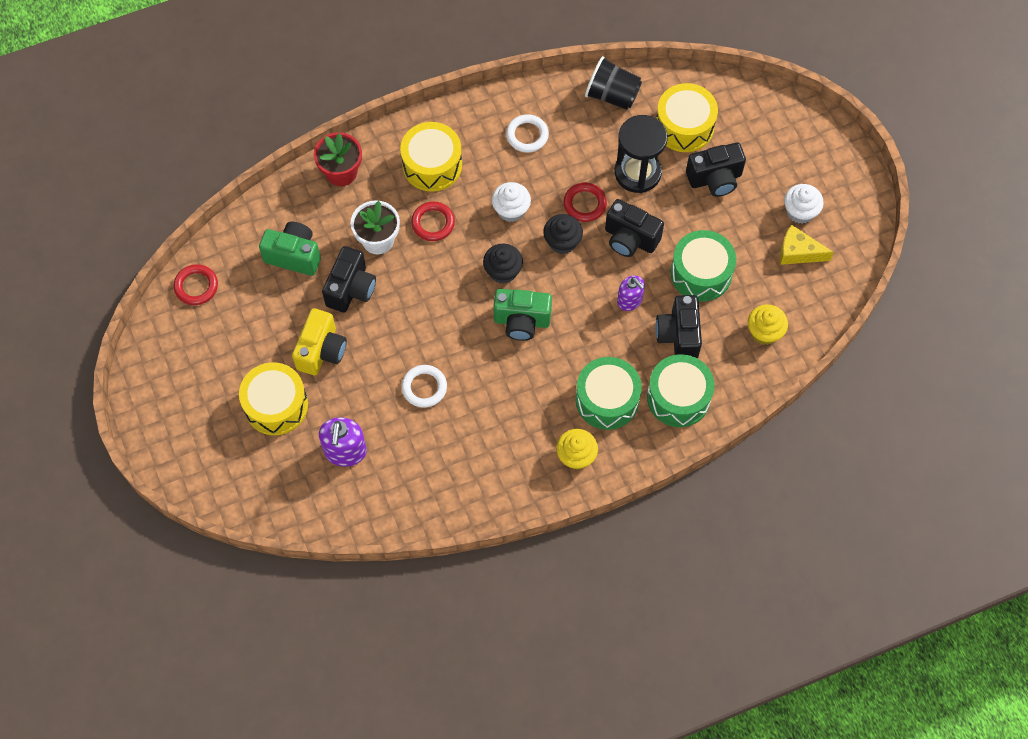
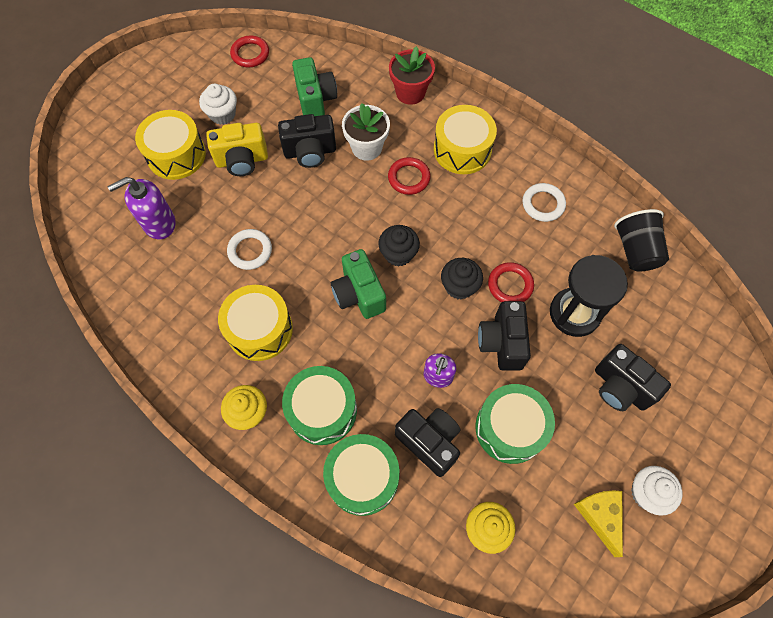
camera: 60 degrees right, 0 degrees up
(511, 210) = (462, 229): white cupcake -> white cupcake (222, 114)
(678, 335) = (429, 442): black camera -> black camera turned 75 degrees clockwise
(684, 126) = (654, 329): yellow drum -> yellow drum (259, 329)

